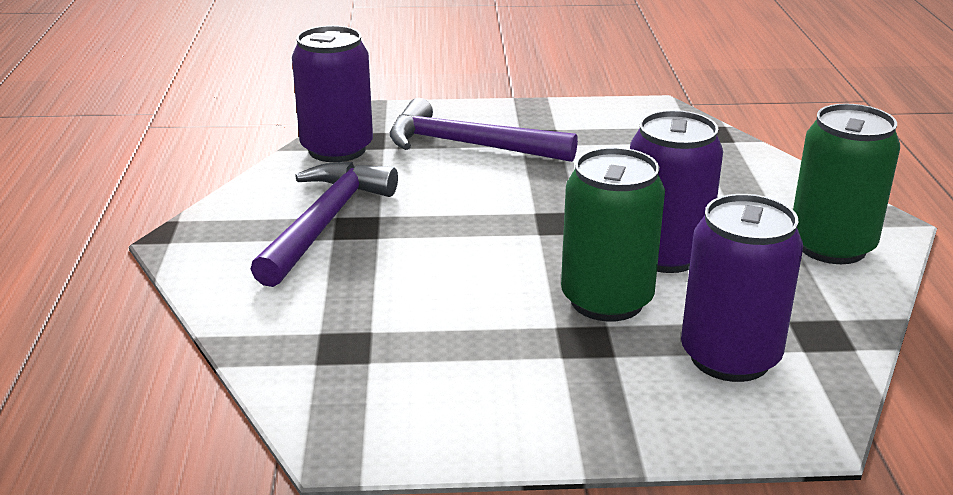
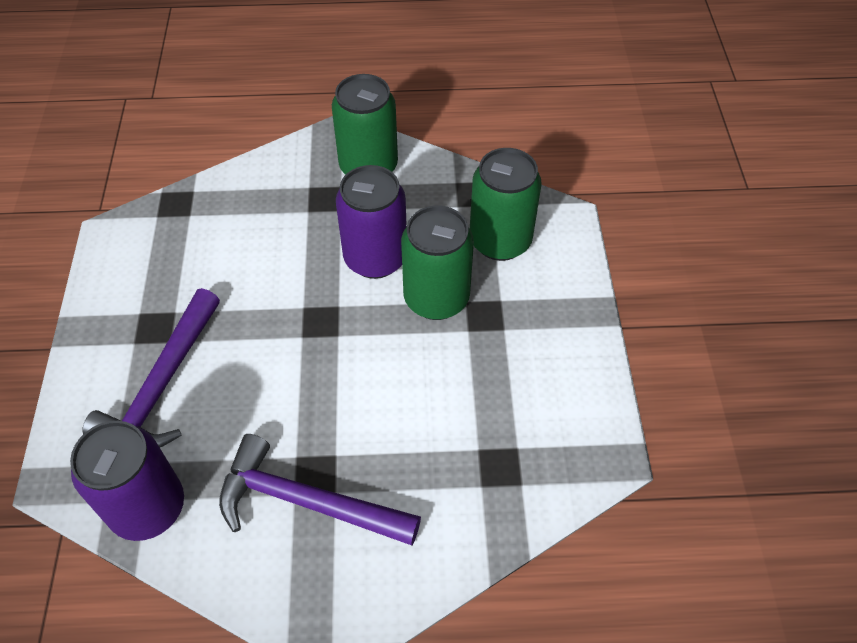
camera: 90 degrees left, 25 degrees up
(729, 357) = (500, 241): purple can -> green can

